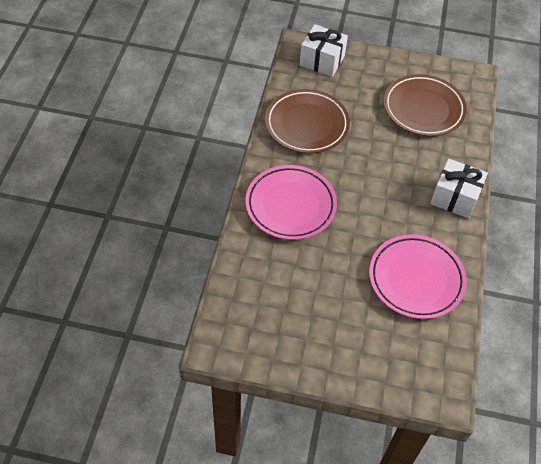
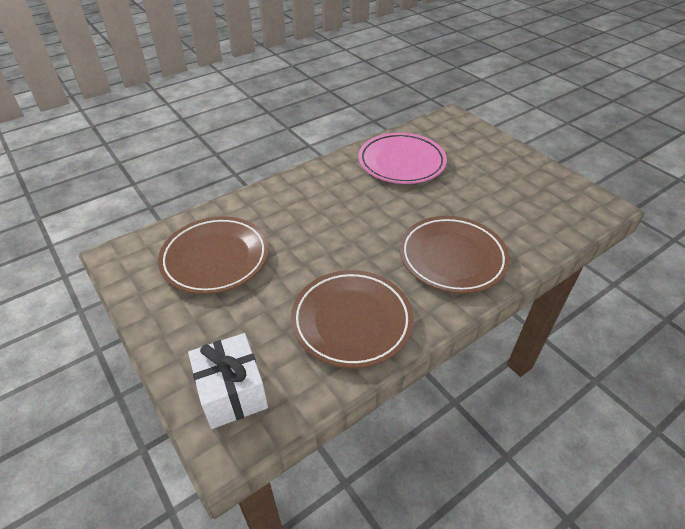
camera: 135 degrees left, 10 degrees down
(290, 205) = (452, 258): pink plate -> brown plate
(454, 198) = (302, 185): white gift -> none

